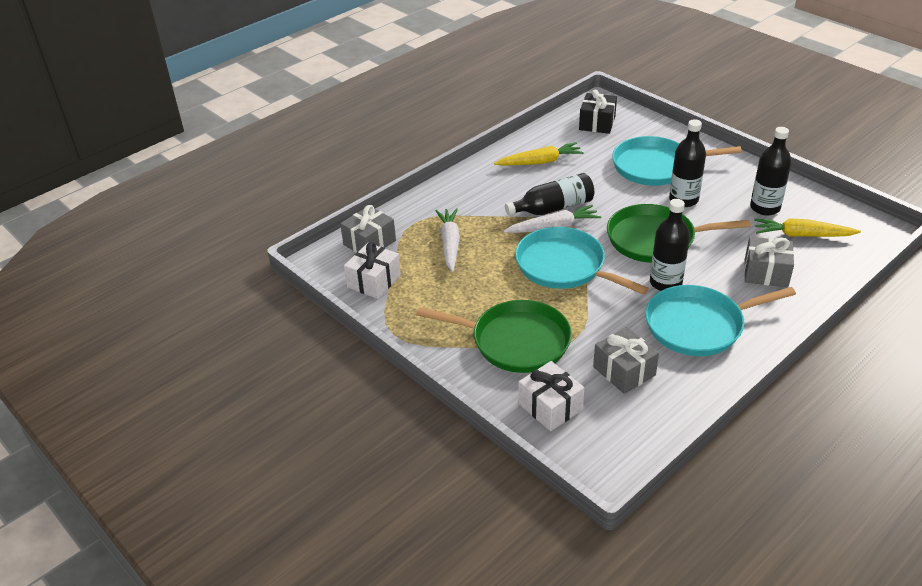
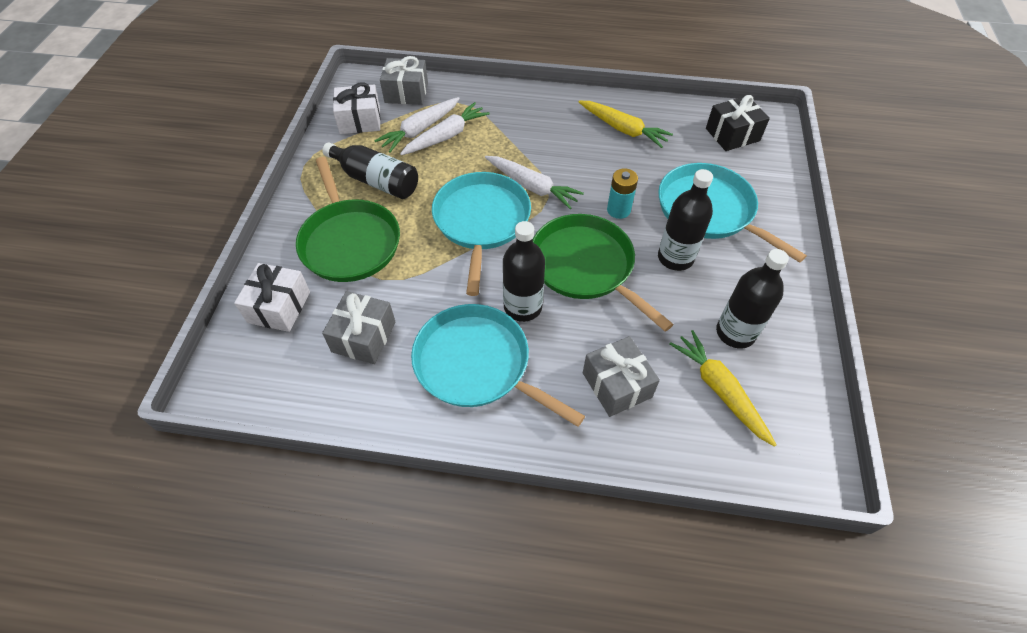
camera: 50 degrees right, 15 degrees up
(425, 254) = (420, 130): none -> white carrot
(553, 208) = (561, 172): black bottle -> black bottle (376, 180)
(617, 201) = (618, 210): none -> turquoise battery

